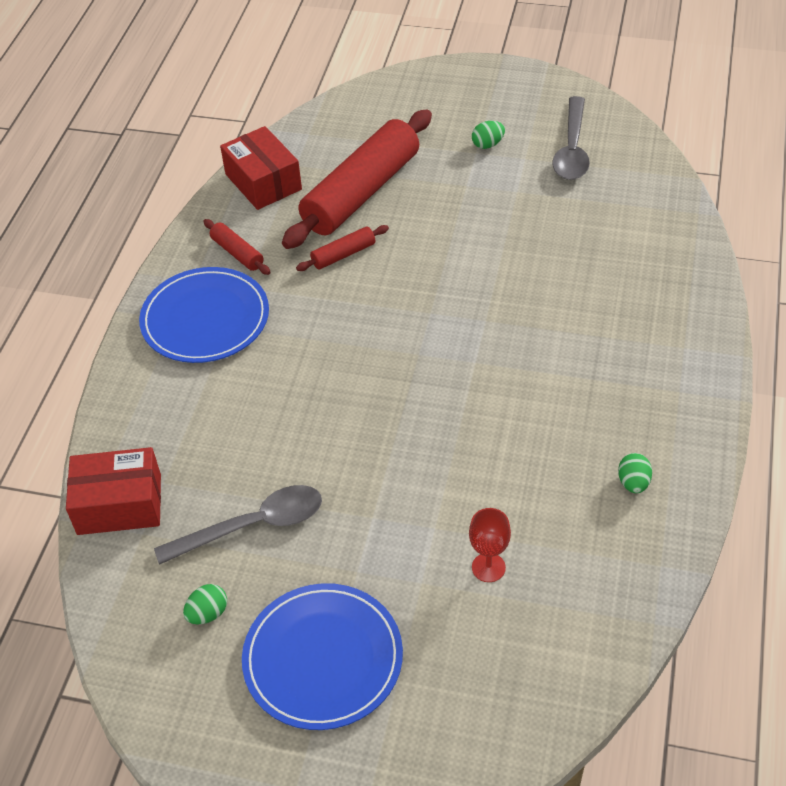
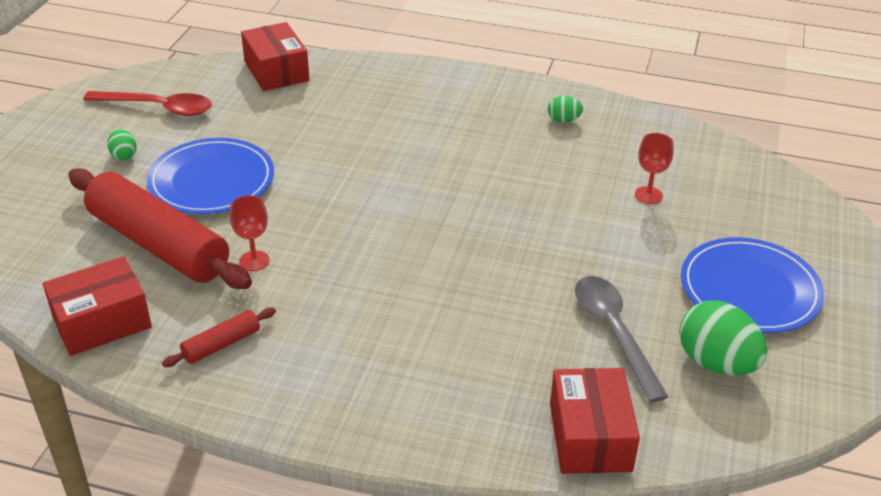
camera: 90 degrees left, 10 degrees down
(205, 319) = (324, 371): blue plate -> blue plate (211, 180)
(208, 613) = (716, 363): green egg -> green egg, size x2.00
(343, 255) = (254, 261): red rolling pin -> red goblet
(572, 149) = (158, 108): grey spoon -> red spoon
(667, 219) = (276, 71): none -> red box

